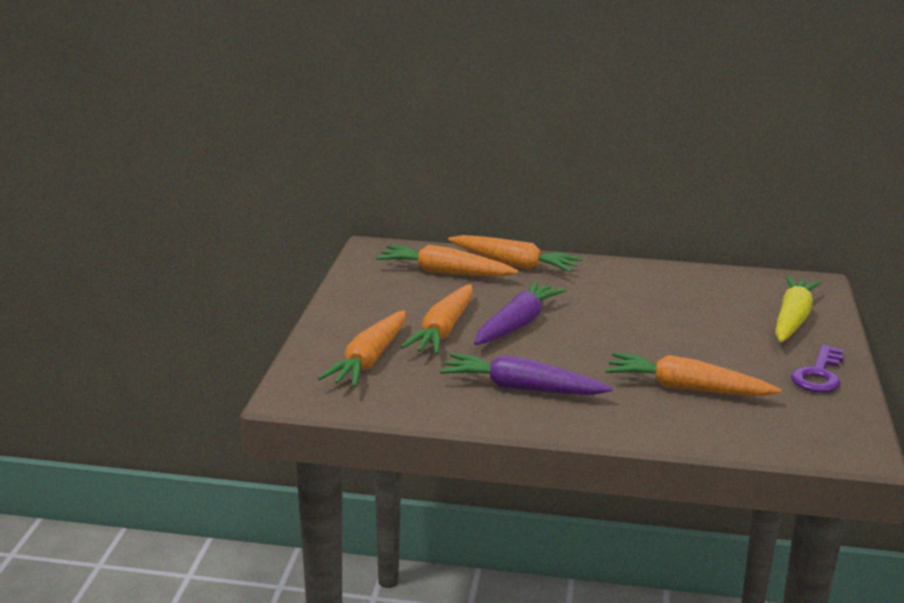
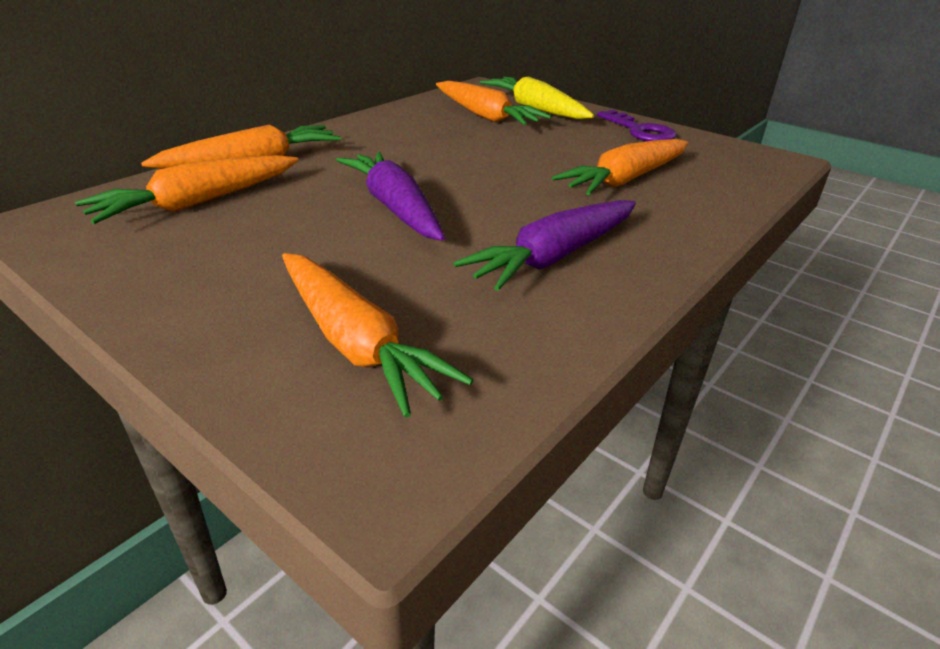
camera: 60 degrees left, 10 degrees up
(443, 330) = (346, 255): orange carrot -> orange carrot (485, 116)

